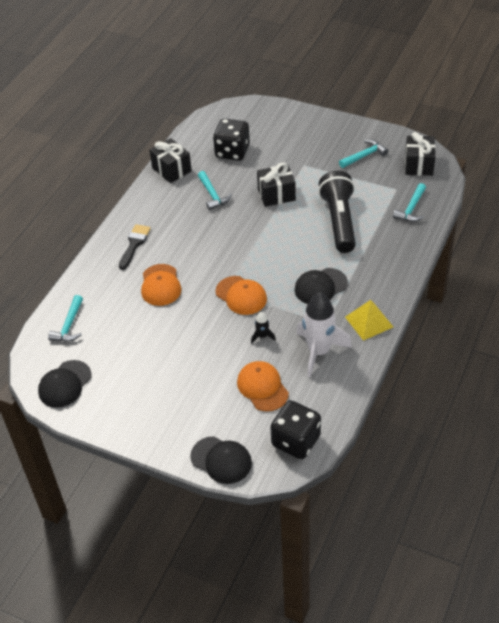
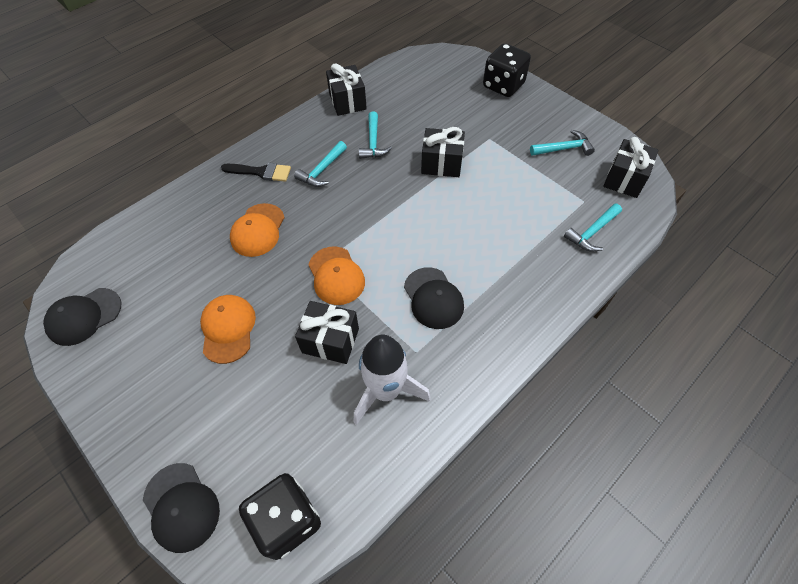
camera: 20 degrees right, 10 degrees up
(69, 326) = (137, 244): turquoise hammer -> turquoise hammer (322, 170)
(134, 244) = (261, 172): black brush -> black brush turned 60 degrees clockwise
(232, 152) = (420, 101): black dice -> black dice (503, 86)
(262, 336) = (330, 340): black rocket -> black gift
(262, 387) = (291, 415): orange cap -> orange cap (228, 329)
(320, 287) = (433, 298): black cap -> black cap turned 105 degrees counterclockwise
(339, 221) = (497, 219): black flashlight -> none
(369, 322) = (469, 371): yellow pyramid -> none

